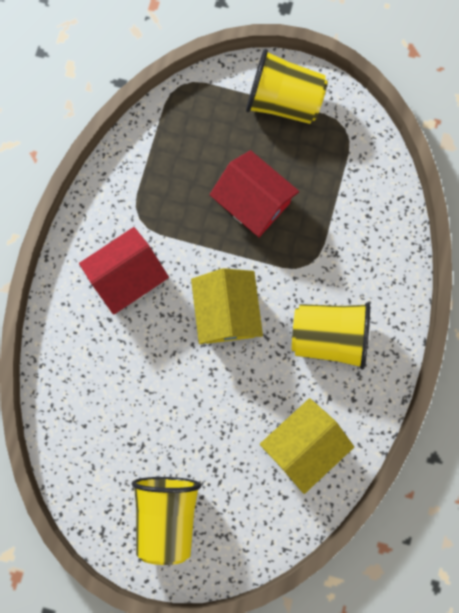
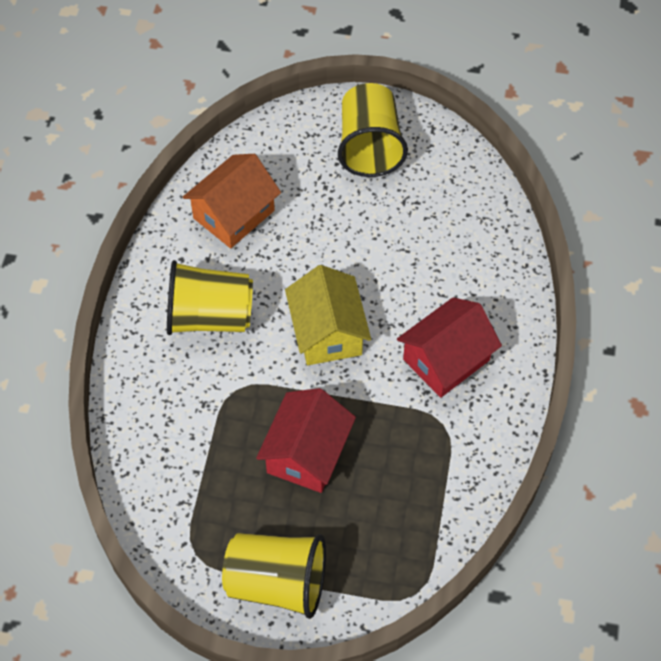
camera: 175 degrees right, 20 degrees down
(253, 202) = (307, 453): red house -> red house turned 75 degrees clockwise
(303, 445) = (234, 214): yellow house -> orange house

